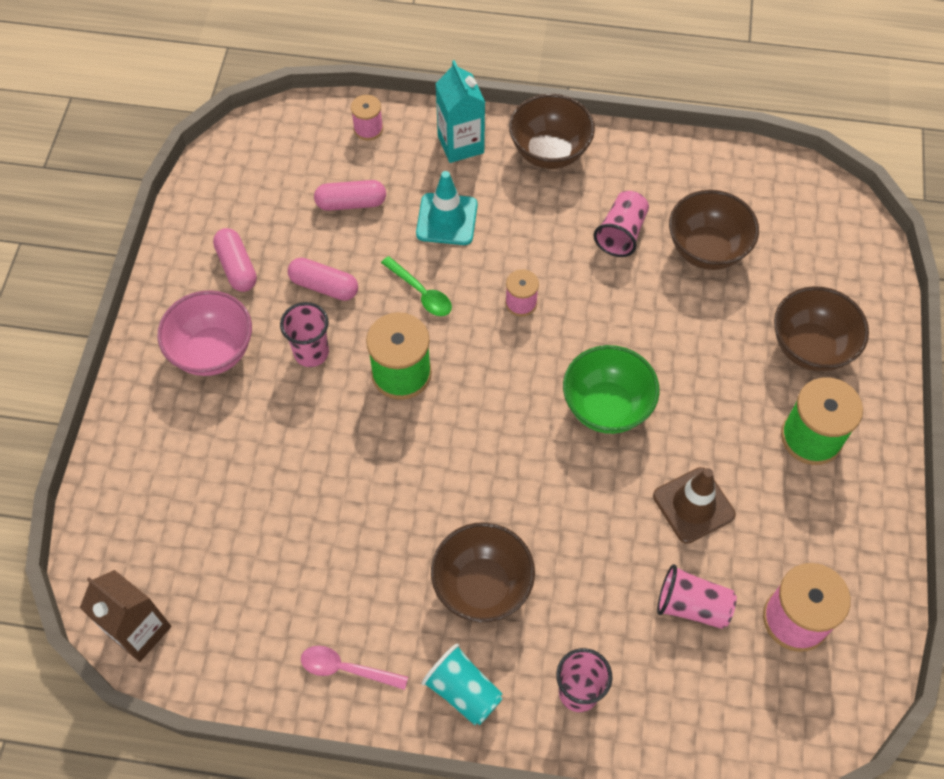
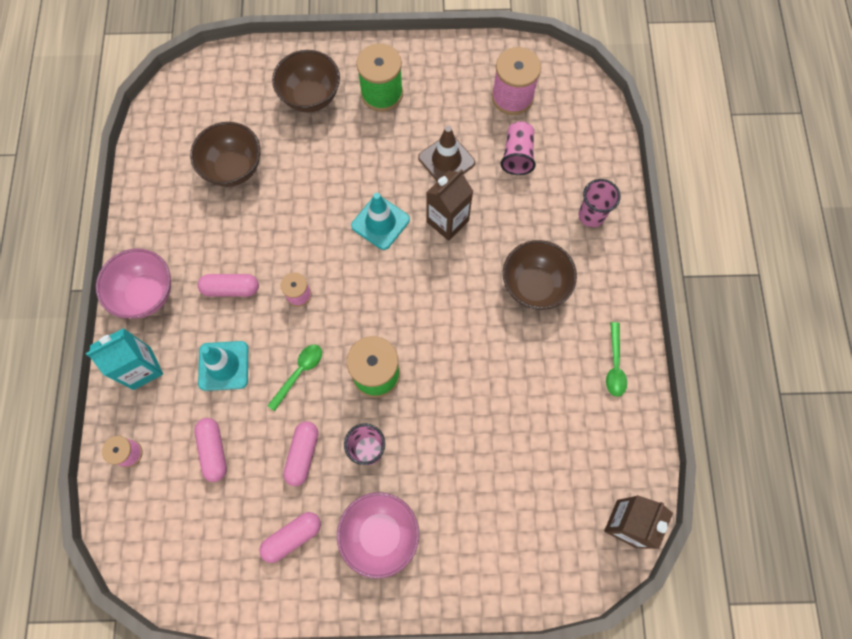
camera: 100 degrees left, 10 degrees up
(345, 668) = (614, 365): pink spoon -> green spoon
(463, 691) = (609, 286): turquoise cup -> none
(541, 234) = (231, 289): none -> pink capsule
(549, 152) = (146, 294): brown bowl -> pink bowl
(597, 490) = (447, 221): none -> brown carton
(606, 407) = (380, 223): green bowl -> turquoise traffic cone
(621, 233) = (224, 229): pink cup -> none

